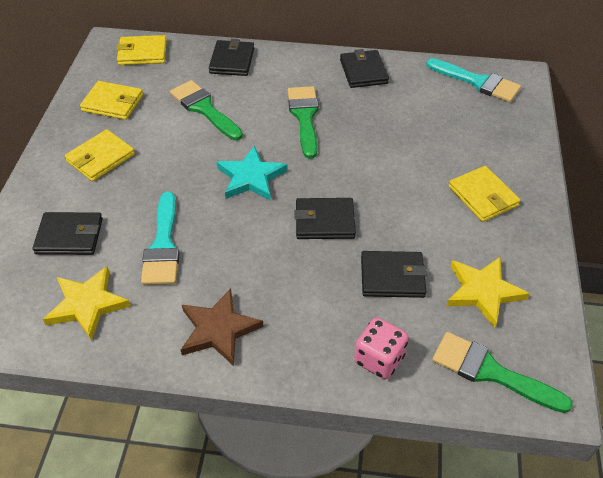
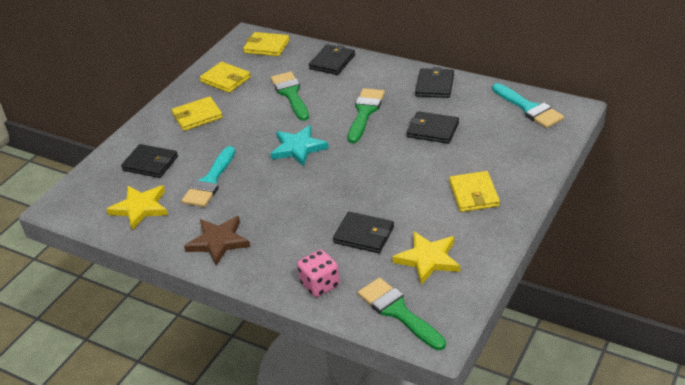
camera: 25 degrees right, 10 degrees down
(324, 221) = (335, 188): black wallet -> black wallet (432, 130)

